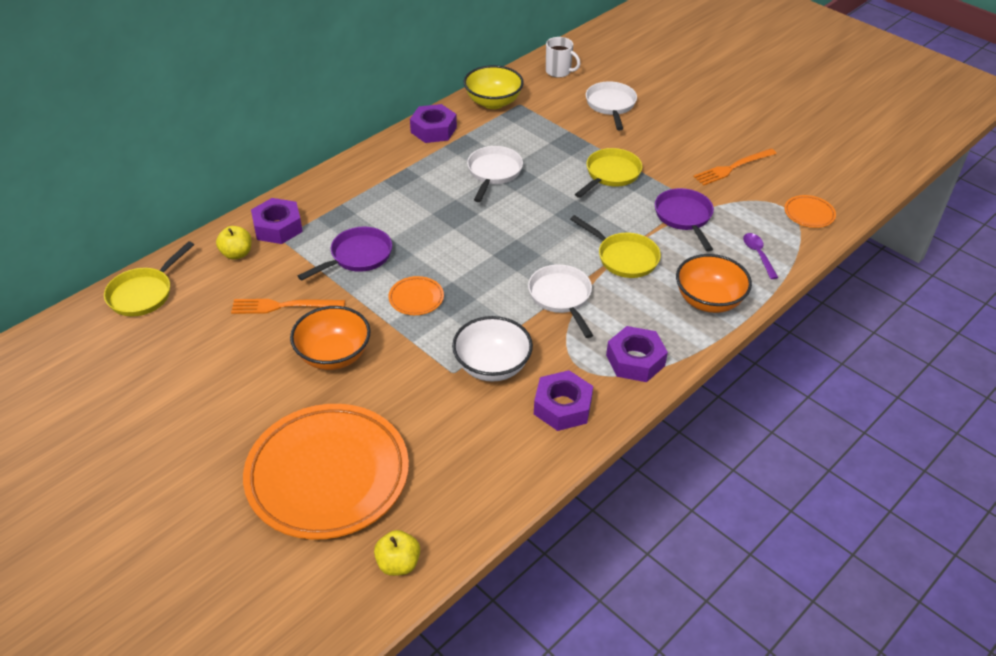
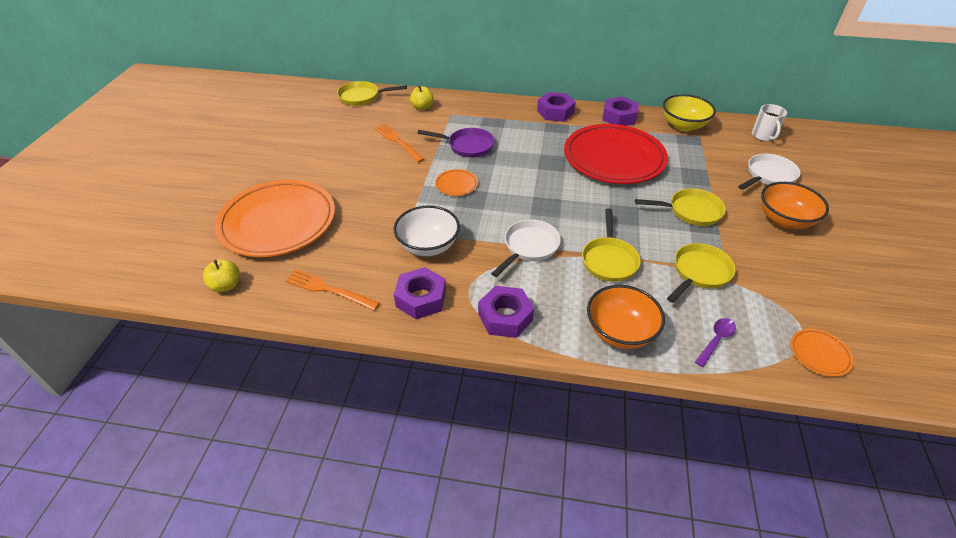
camera: 55 degrees right, 0 degrees up
(278, 227) = (459, 109): purple nut -> purple nut (555, 112)
(334, 355) = (376, 178): orange bowl -> orange bowl (784, 220)
(493, 173) = (613, 159): white pan -> red plate
(684, 217) = (699, 273): purple pan -> yellow pan
(733, 167) = (803, 275): orange fork -> orange fork (329, 290)

